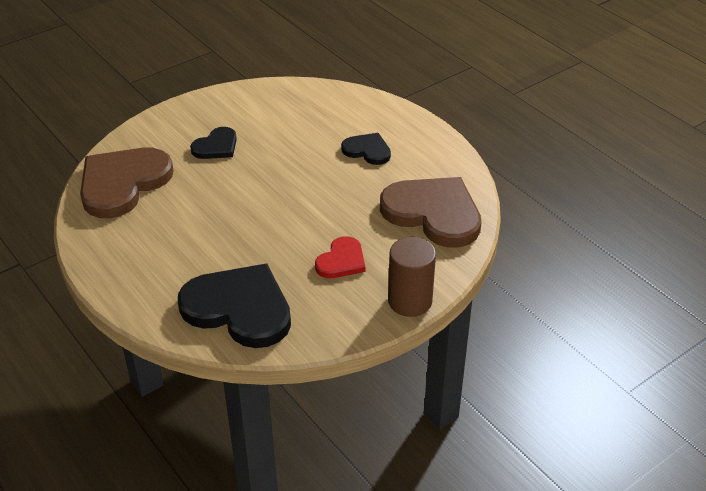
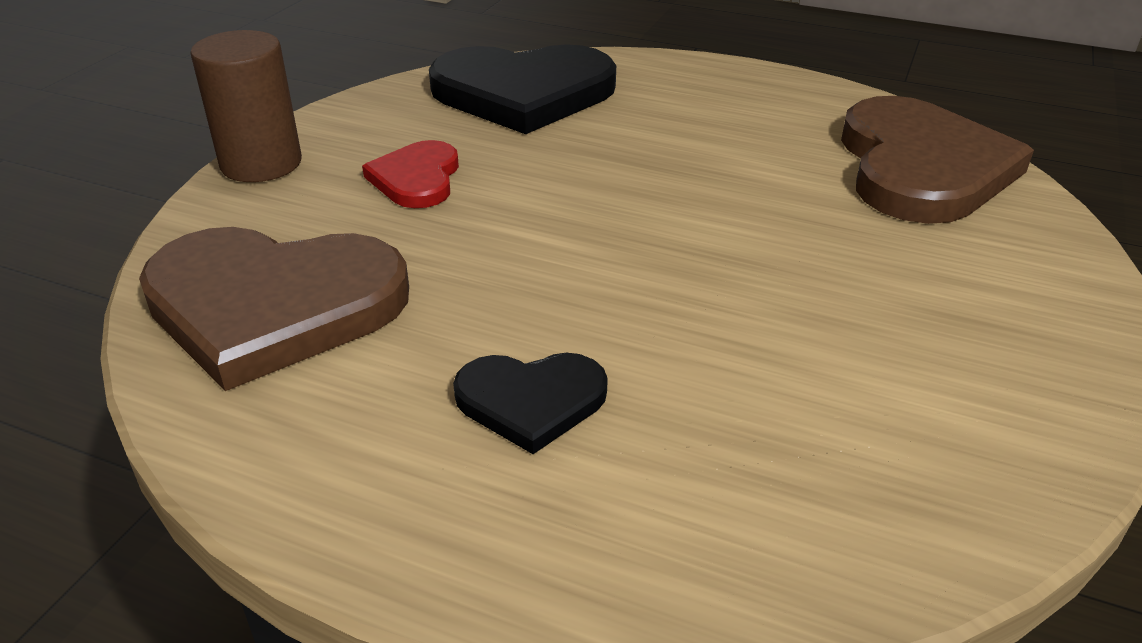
camera: 150 degrees right, 5 degrees down
(216, 146) = (879, 281): black heart -> none

